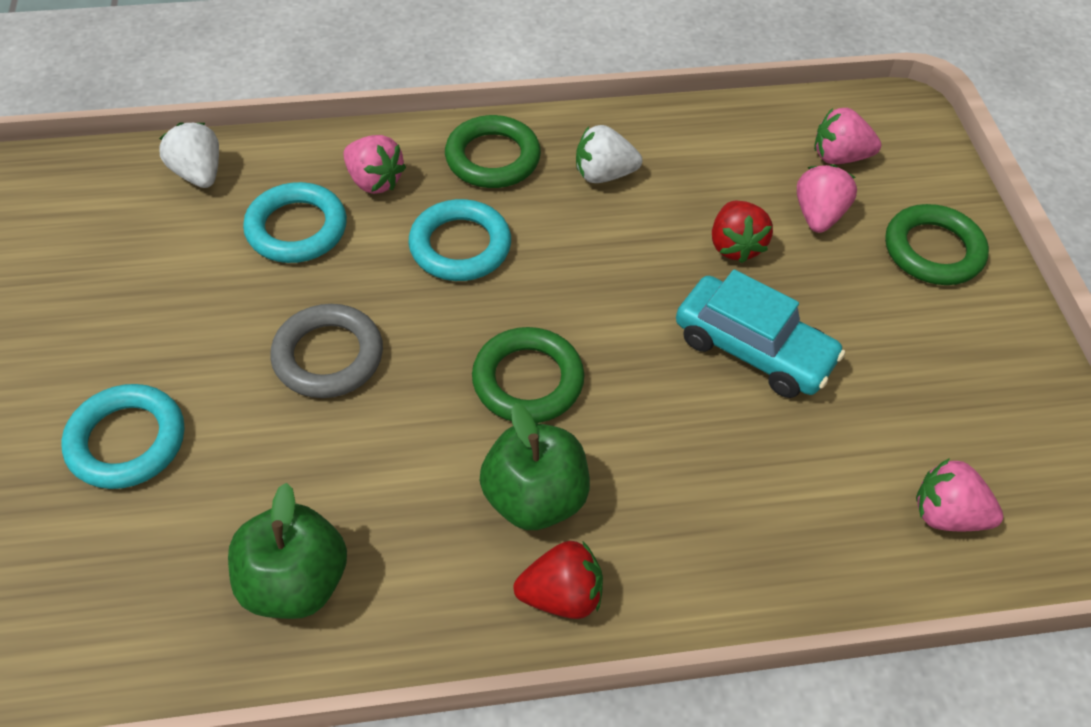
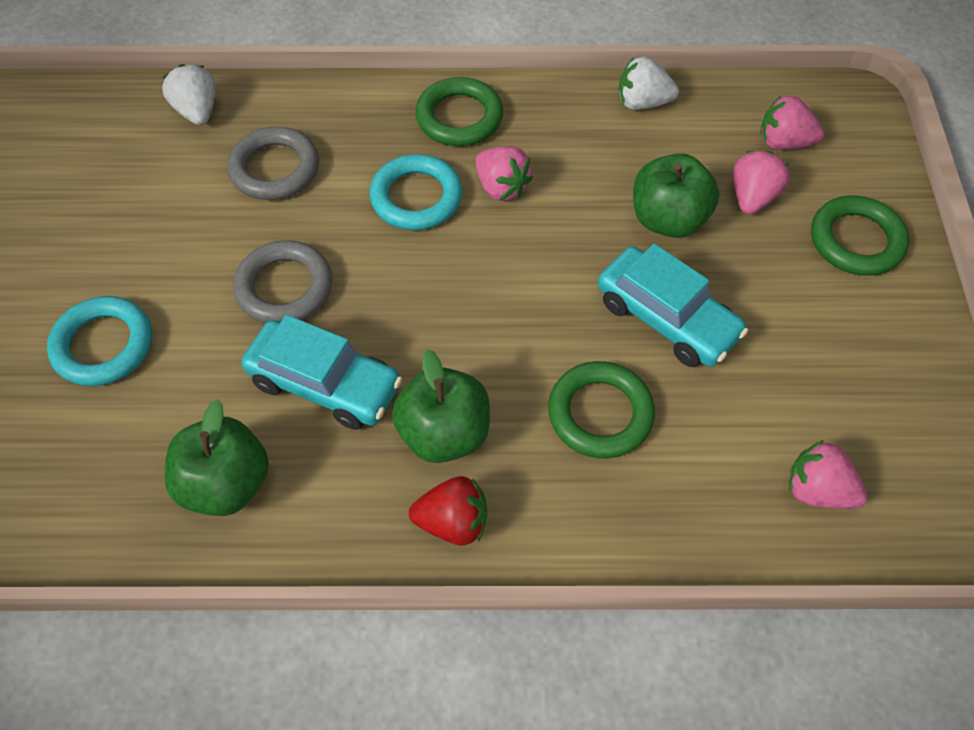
camera: 10 degrees right, 5 degrees up
(297, 228) = (275, 169): turquoise ring -> grey ring
(374, 181) = (350, 130): pink strawberry -> pink strawberry (501, 187)
(391, 458) = (325, 384): none -> turquoise car
(528, 380) = (456, 327): green ring -> green ring (600, 413)
(603, 174) = (558, 141): white strawberry -> white strawberry (642, 103)
(735, 246) = (668, 219): red strawberry -> green apple

